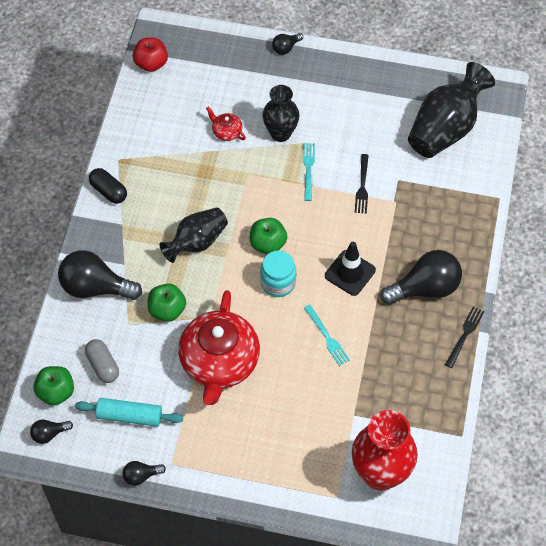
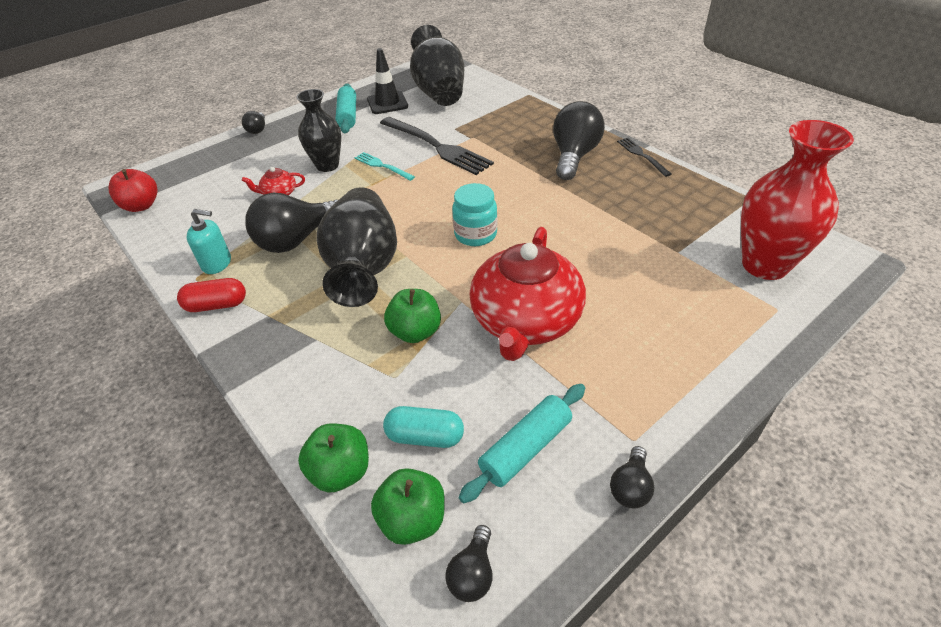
camera: 50 degrees left, 15 degrees down
(95, 287) = (312, 382): black light bulb -> black light bulb (297, 240)
(103, 365) = (425, 436): grey capsule -> turquoise capsule
(108, 191) = (217, 305): black capsule -> red capsule
(138, 159) = (217, 263): none -> turquoise soap dispenser
(197, 242) = (363, 268): black vase -> black vase, size x1.53
(219, 362) = (525, 321): red teapot -> red teapot turned 60 degrees clockwise
(268, 244) = (426, 222): green apple -> green apple (341, 471)
(327, 337) = (570, 230): turquoise fork -> none
(350, 273) = (514, 188): black traffic cone -> black traffic cone (387, 103)
(354, 91) = (347, 116): none -> turquoise rolling pin
(362, 186) = (437, 147): black fork -> black fork, size x1.97

